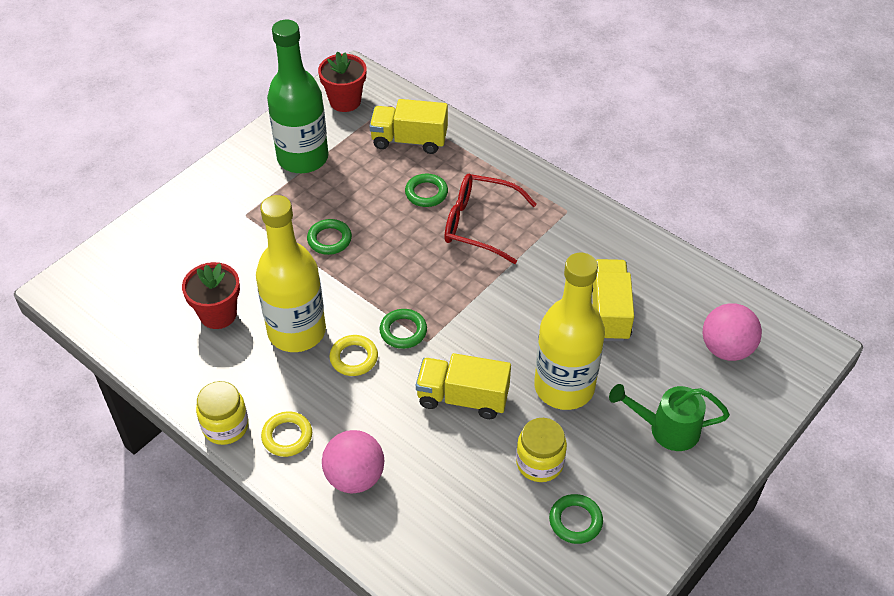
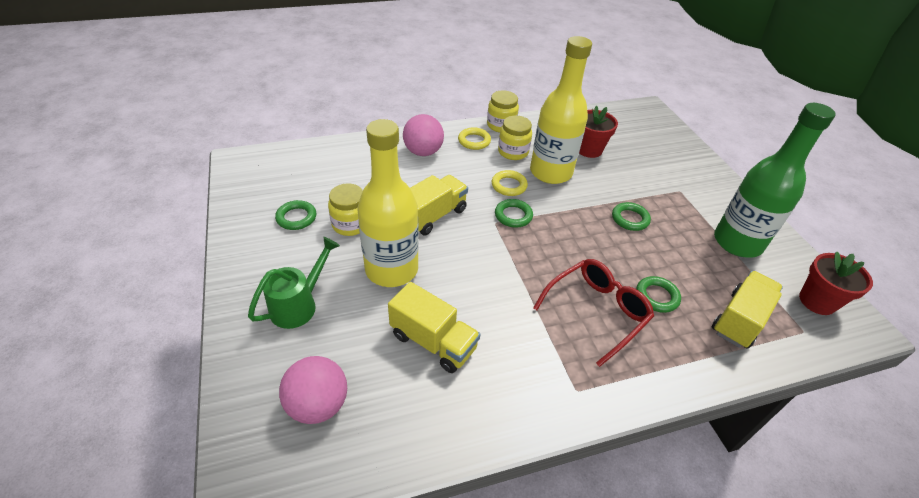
camera: 120 degrees right, 5 degrees down
(281, 385) = (513, 152): none -> yellow jar

